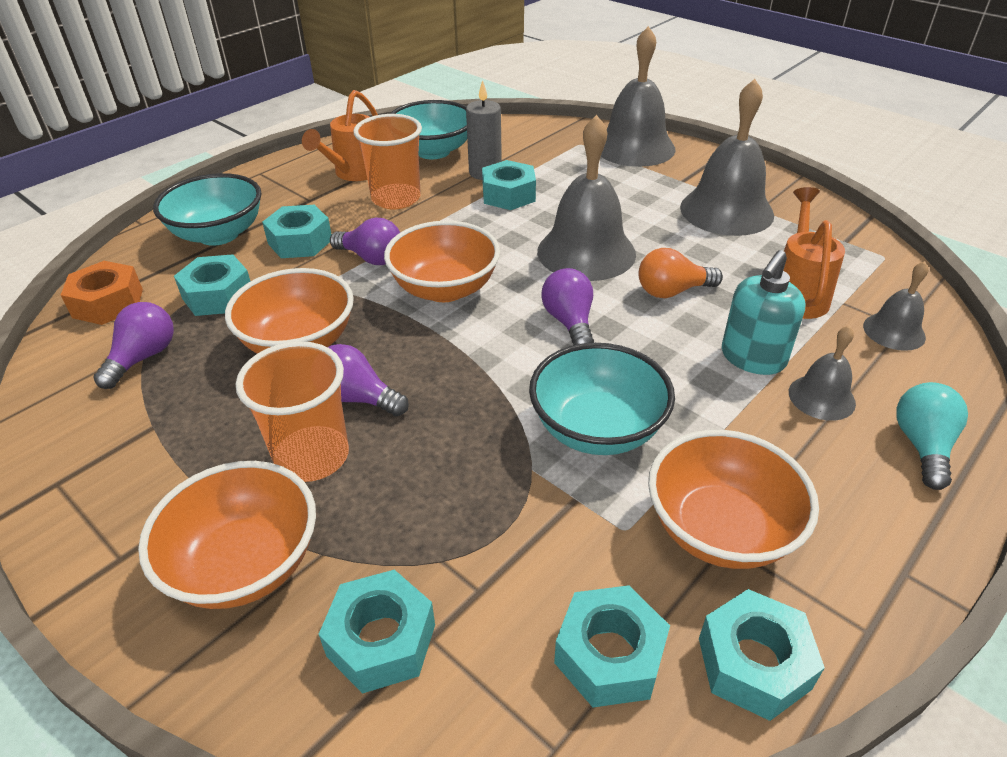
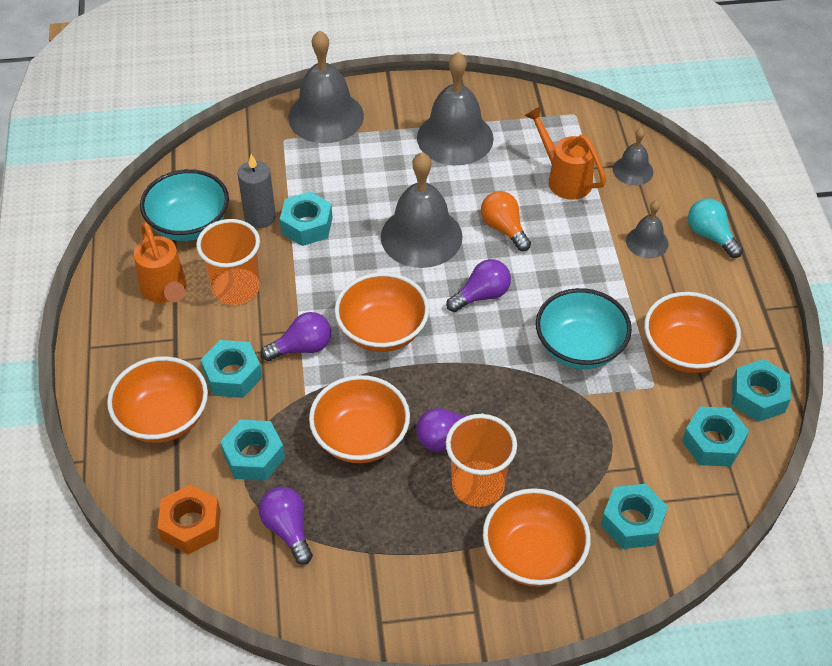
camera: 50 degrees left, 10 degrees up
(218, 234) = (163, 418): turquoise bowl -> orange bowl
(569, 322) = (481, 295): purple light bulb -> purple light bulb turned 120 degrees clockwise
(672, 291) = (504, 228): orange light bulb -> orange light bulb turned 120 degrees clockwise
(752, 358) = (593, 243): turquoise soap dispenser -> none

